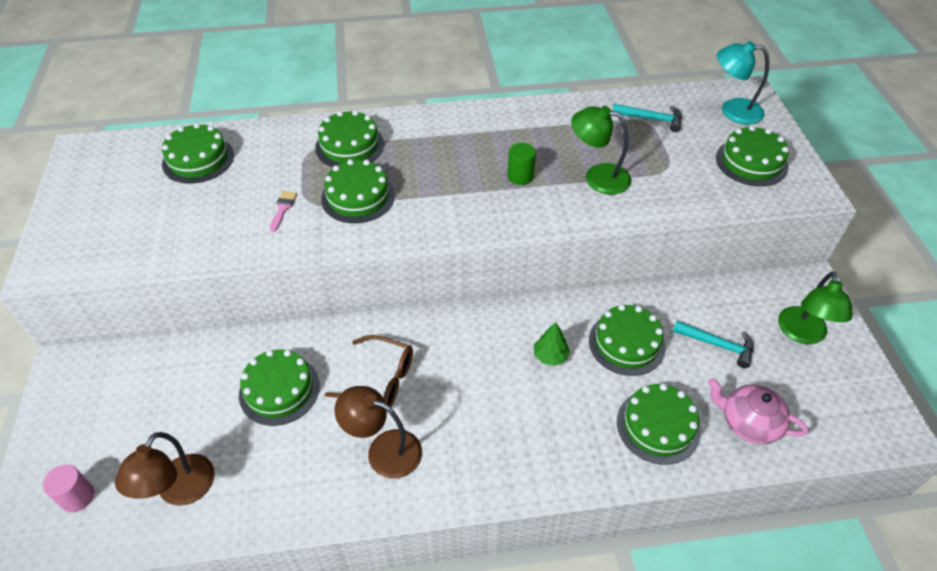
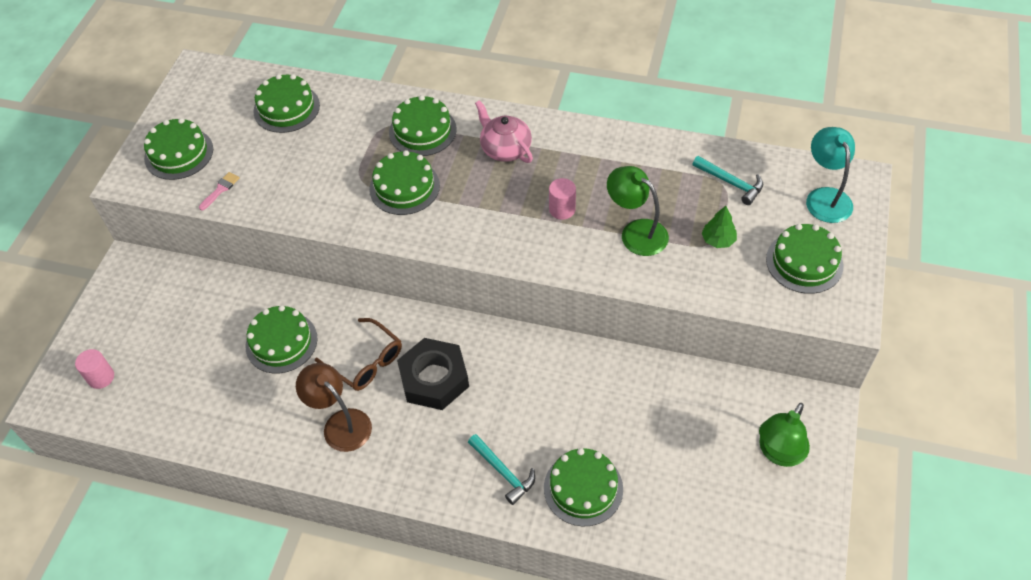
camera: 25 degrees right, 5 degrees up
(179, 491) = (173, 400): brown lamp -> none
(283, 208) = (335, 180): pink brush -> pink brush (220, 189)
(458, 373) = (434, 379): none -> black nut
(520, 176) = (562, 209): green cylinder -> pink cylinder
(550, 356) = (523, 391): green tree -> green tree (718, 240)
(626, 343) = (600, 403): green cake -> green cake (179, 153)
(717, 345) = (686, 434): turquoise hammer -> turquoise hammer (503, 472)
(732, 110) = (825, 197): turquoise lamp -> turquoise lamp turned 45 degrees clockwise
(748, 422) = (668, 516): pink teapot -> pink teapot (505, 149)

